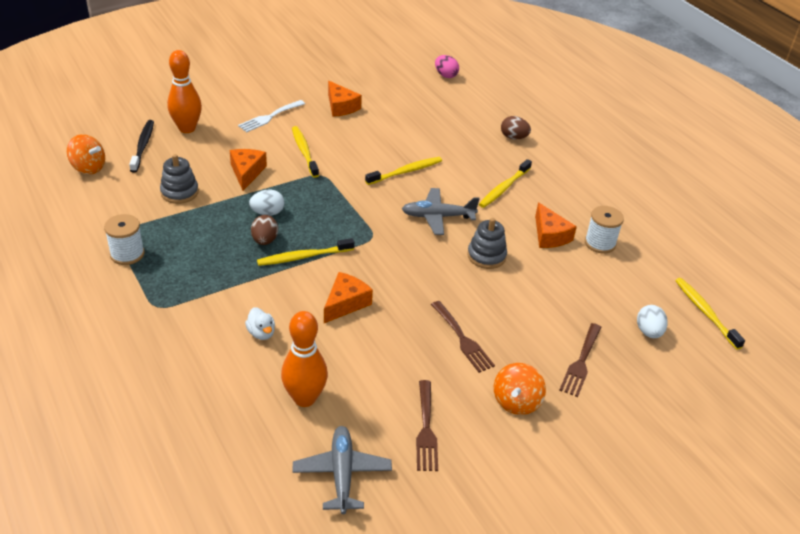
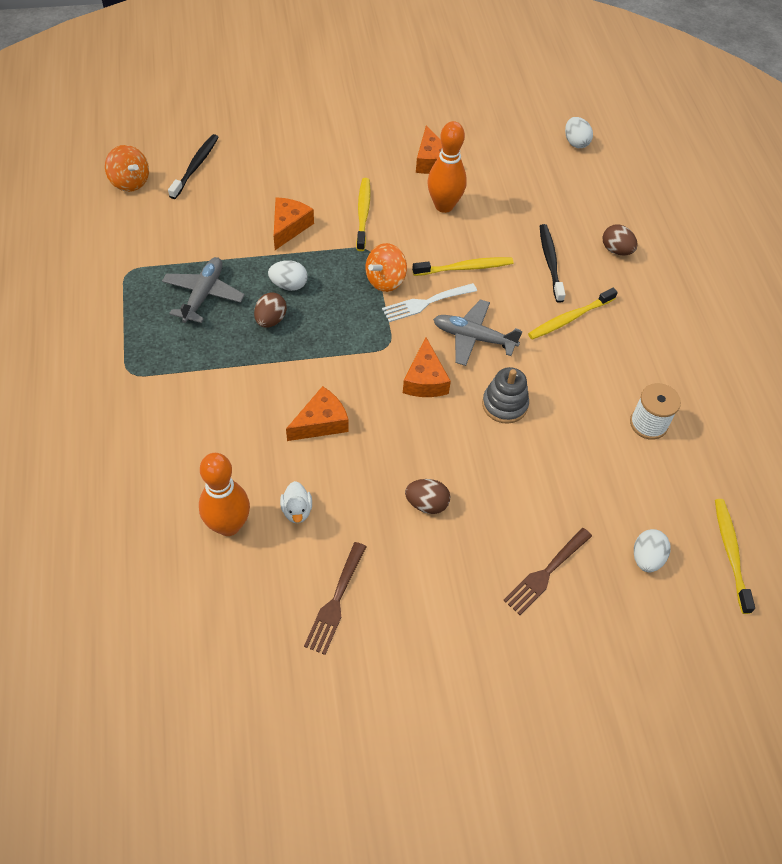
camera: 20 degrees right, 15 degrees up
(127, 254) = (126, 300): white spool -> none
(179, 192) = (208, 236): grey stacking toy -> none
(187, 128) = (250, 154): orange bowling pin -> orange bowling pin (444, 206)
(261, 333) = (218, 434): white duck -> white duck (297, 510)
(269, 117) = (345, 158): white fork -> white fork (425, 303)
(303, 257) = (302, 351): yellow toothbrush -> none
(342, 473) = (227, 625): grey plane -> grey plane (203, 295)
(445, 75) = (575, 142): pink egg -> white egg
(462, 339) = (426, 504): brown fork -> brown egg
(469, 155) = (550, 262): none -> black toothbrush
(516, 402) = (448, 600): orange spinning top -> orange spinning top (385, 280)
(550, 235) = (593, 397): orange cheese -> orange cheese (425, 380)

